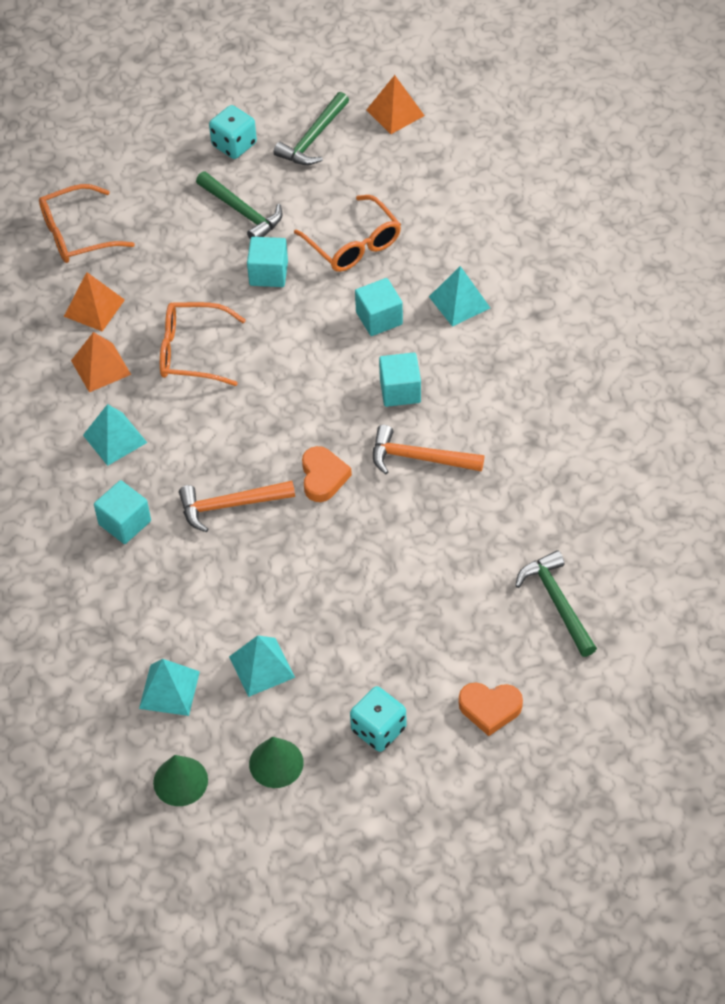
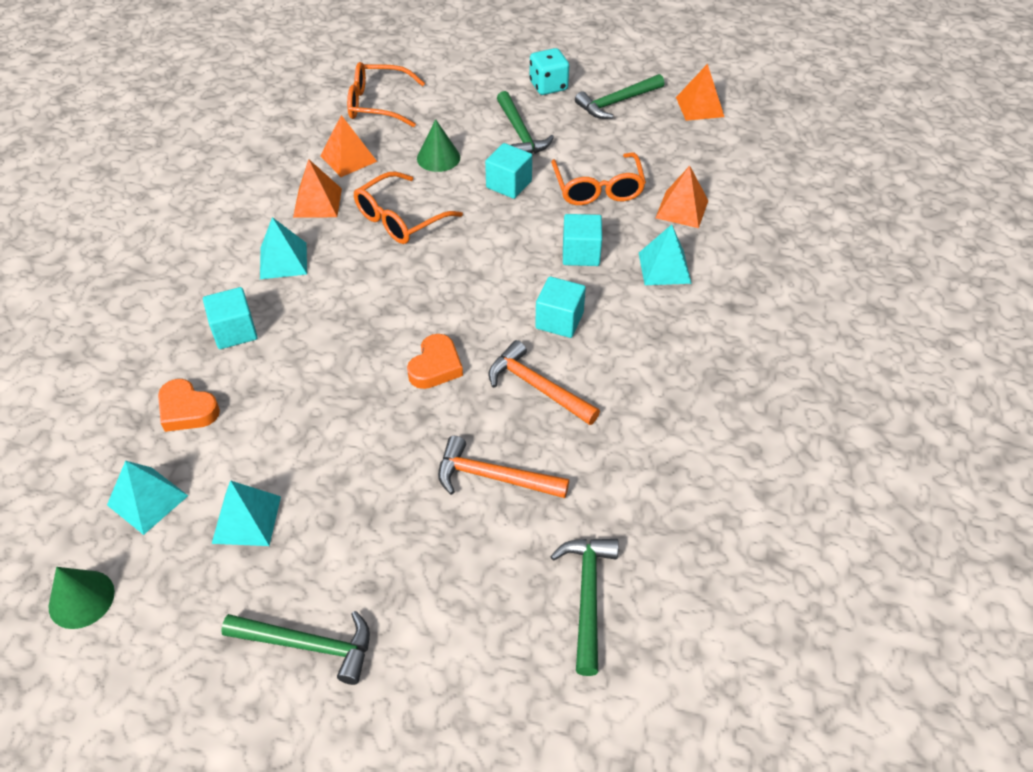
camera: 25 degrees right, 5 degrees down
(192, 352) = (400, 219): orange glasses -> orange glasses turned 75 degrees counterclockwise
(230, 505) = (334, 356): orange hammer -> orange hammer (493, 477)
(276, 763) = (182, 628): green cone -> green cone (438, 157)
(378, 729) = (308, 645): turquoise dice -> green hammer
(441, 235) = (682, 209): none -> orange pyramid
(490, 709) = (439, 683): orange heart -> orange heart (187, 410)

